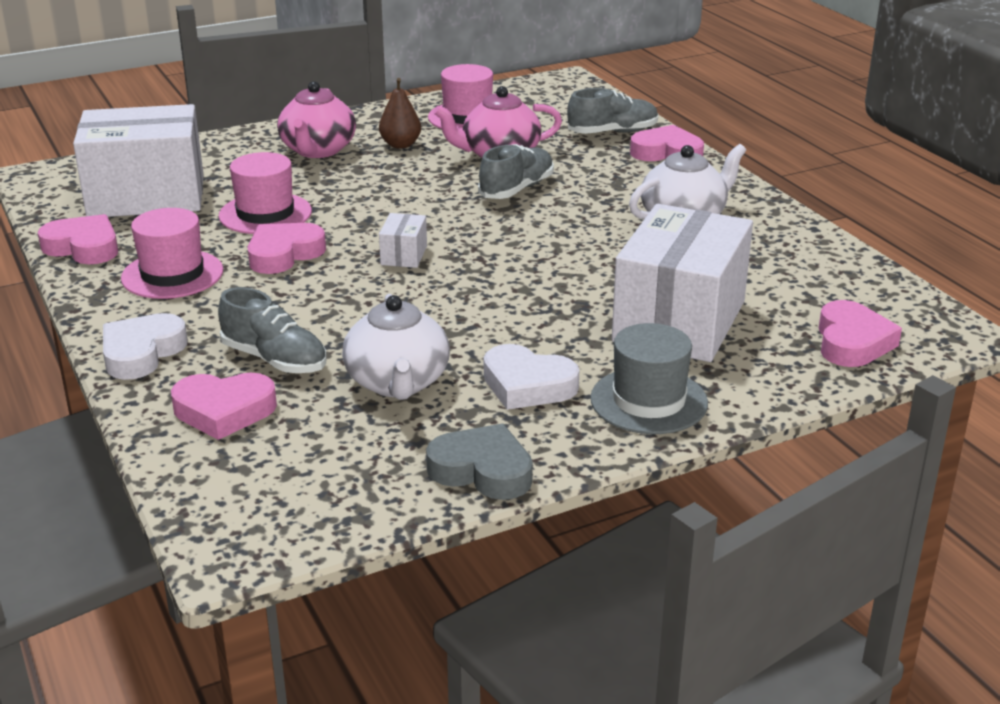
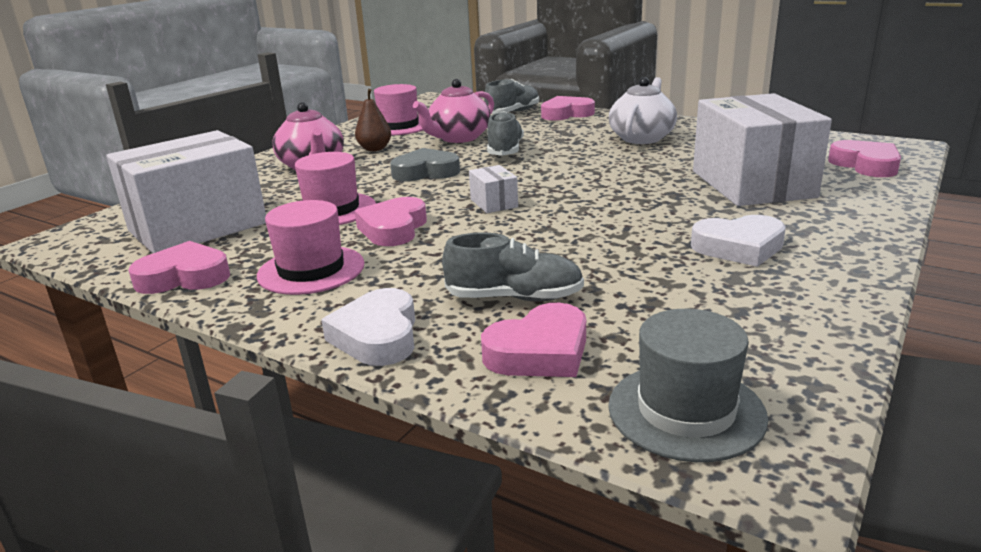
camera: 30 degrees left, 5 degrees down
(398, 383) = (645, 278): white teapot -> none
(482, 470) = (827, 311): grey heart -> grey heart (425, 172)
(648, 401) = (832, 229): grey hat -> grey hat (686, 411)

